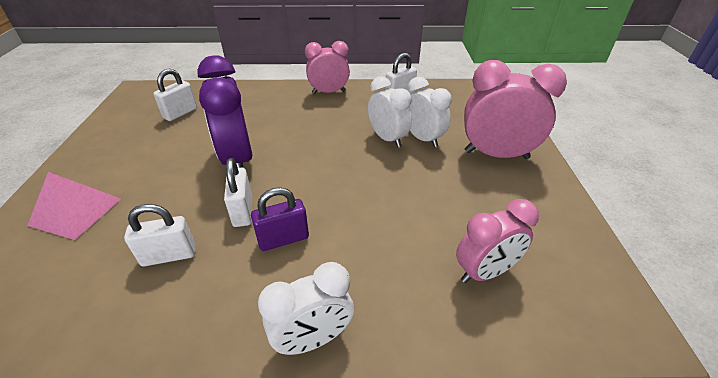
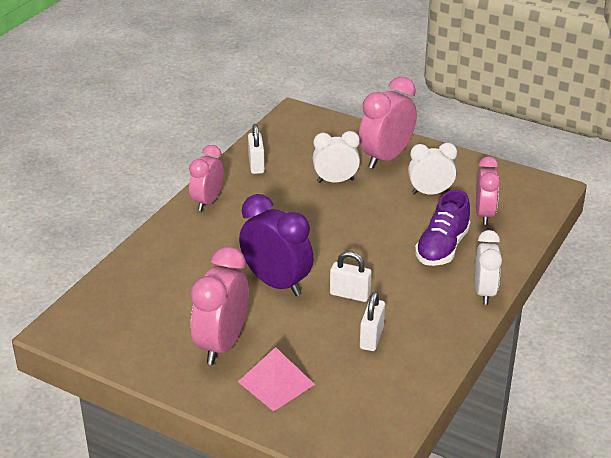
camera: 60 degrees left, 5 degrees down
(133, 161) = (222, 344): none -> pink clock
(180, 113) = (154, 303): white padlock -> none
(237, 159) = (276, 283): purple clock -> purple clock turned 150 degrees counterclockwise
(283, 239) = (396, 283): purple padlock -> none
(379, 255) = (442, 248): none -> purple shoe
(387, 139) = (319, 197): white clock -> white clock (430, 193)

